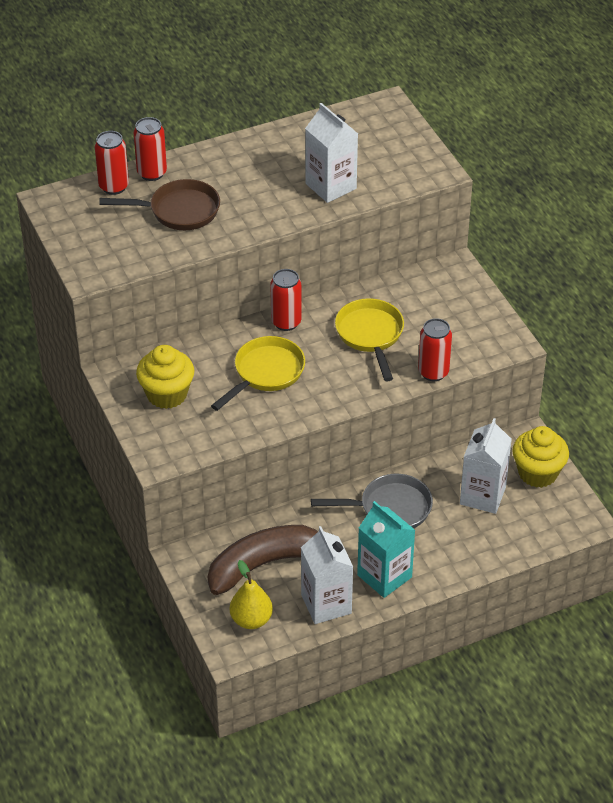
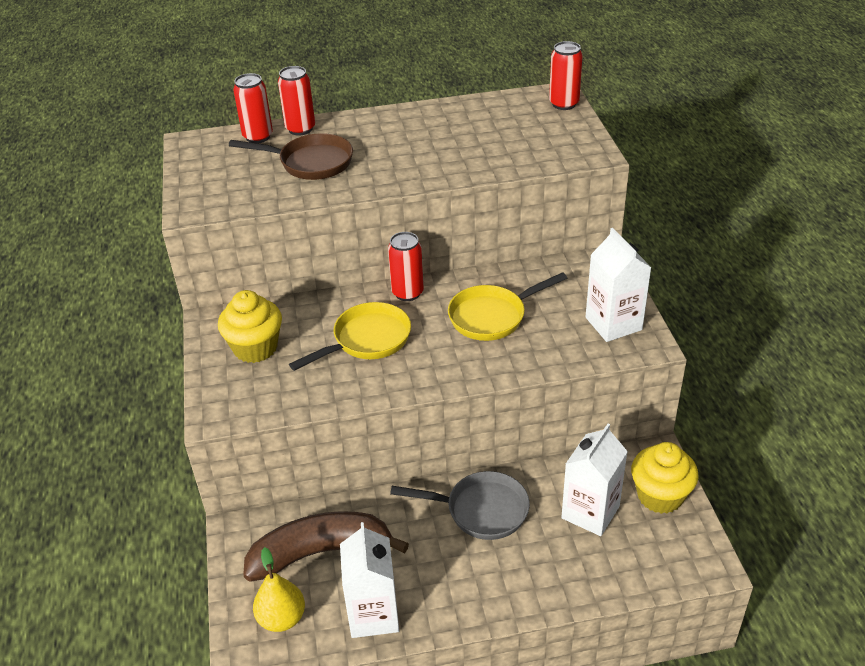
camera: 15 degrees right, 5 degrees down
(331, 186) = (475, 156): white carton -> white carton (613, 324)
(370, 335) = (492, 316): yellow pan -> yellow pan turned 120 degrees counterclockwise
(384, 576) = (451, 591): turquoise carton -> none
(433, 372) = (550, 363): red can -> red can (564, 104)

